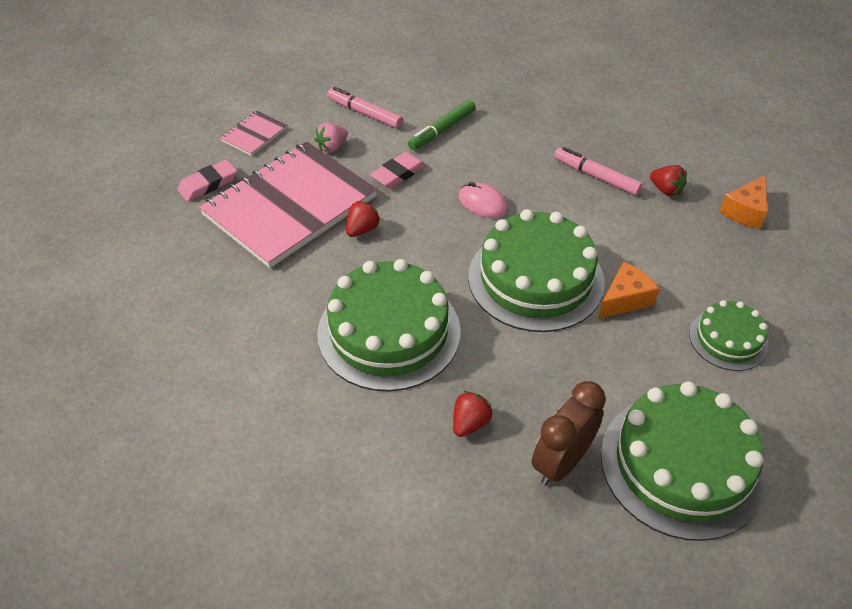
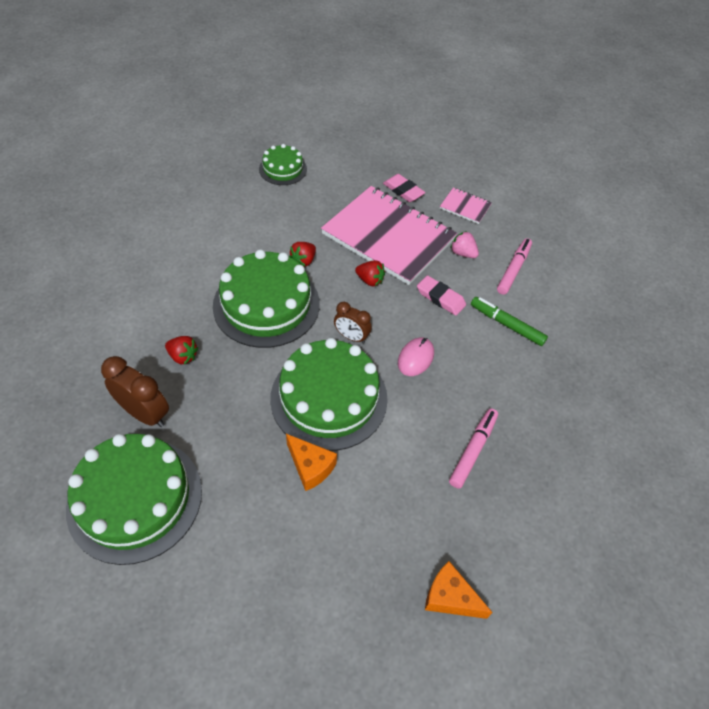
camera: 80 degrees right, 5 degrees up
(449, 253) = (351, 337): none -> brown clock
(666, 190) = (467, 516): red strawberry -> red strawberry (303, 261)
(728, 339) = (267, 554): green cake -> green cake (283, 169)

